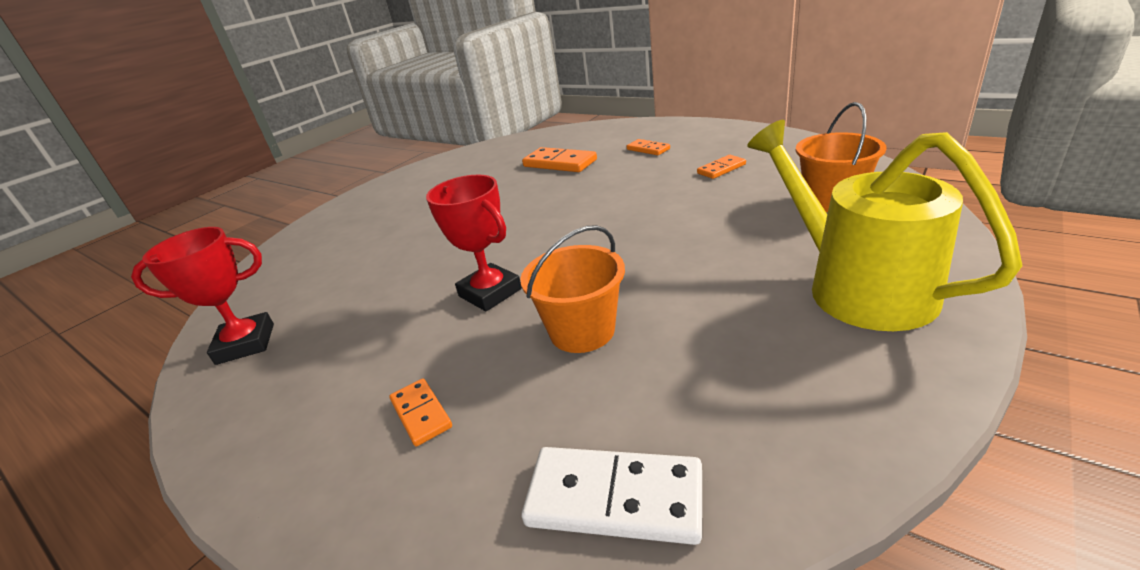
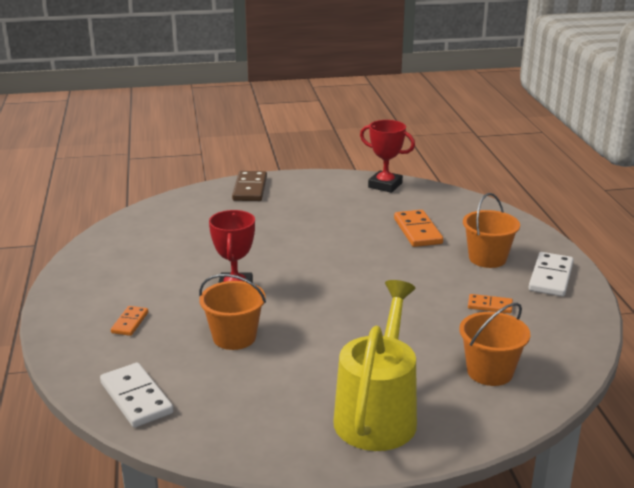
camera: 40 degrees right, 5 degrees down
(245, 344) = (119, 242): red trophy -> red trophy (385, 185)
(339, 216) = (250, 189): none -> brown domino
(648, 149) = (487, 258): orange domino -> orange bucket
(712, 135) = (551, 277): none -> white domino

